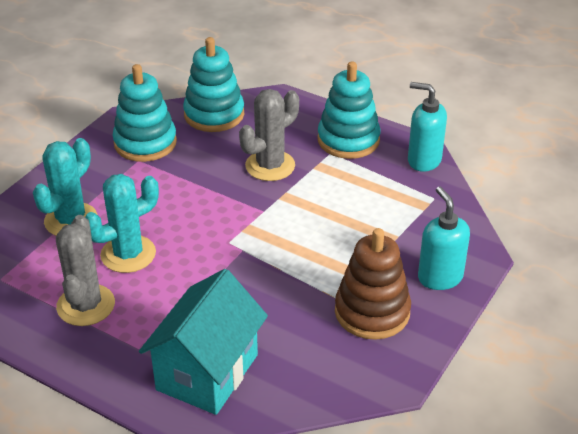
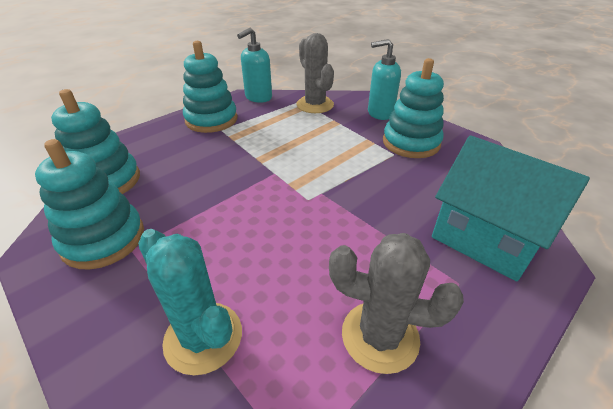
camera: 75 degrees left, 0 degrees up
(128, 254) = (297, 280): turquoise cactus -> none
(270, 166) = (214, 160): grey cactus -> grey cactus (315, 105)
(372, 312) = (411, 143): brown stacking toy -> turquoise stacking toy

